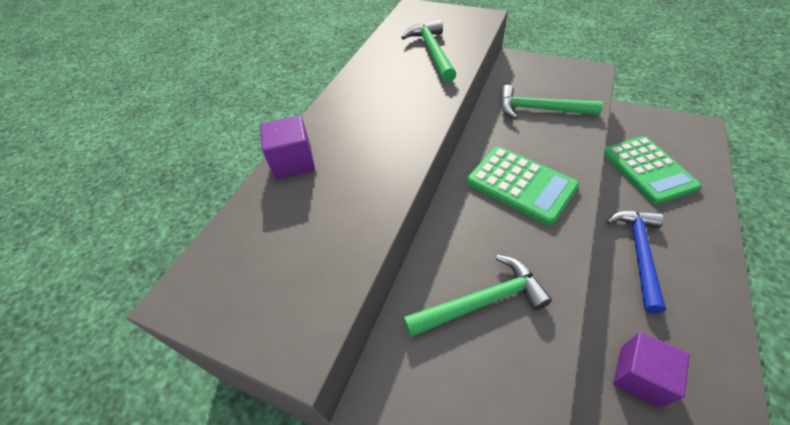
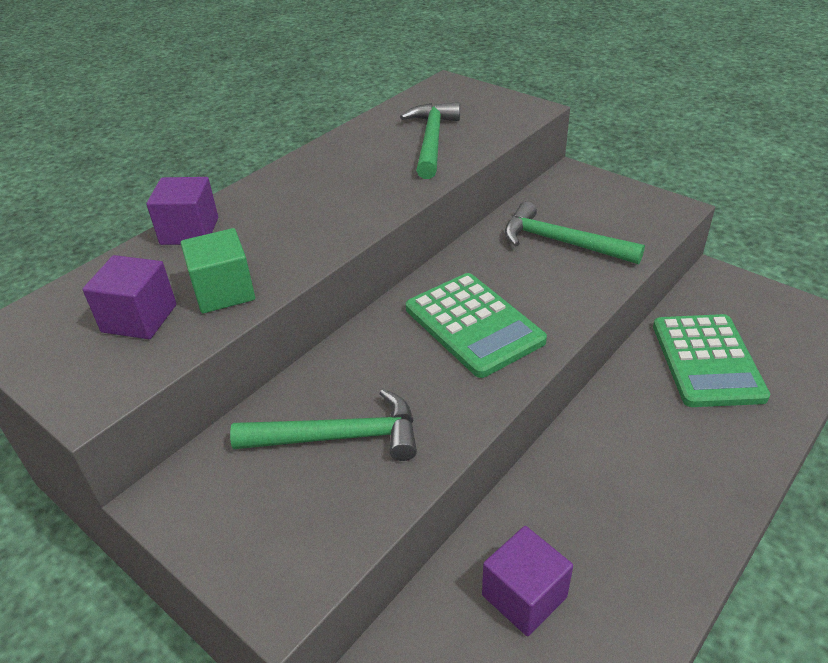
camera: 15 degrees right, 10 degrees down
(297, 252) = (139, 318): none -> purple cube
(354, 210) = (224, 292): none -> green cube
(639, 253) = (621, 459): blue hammer -> none

